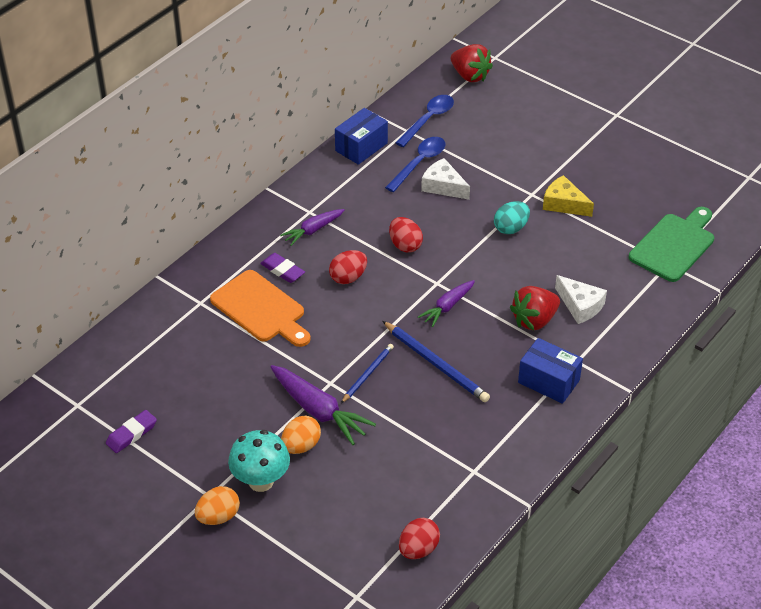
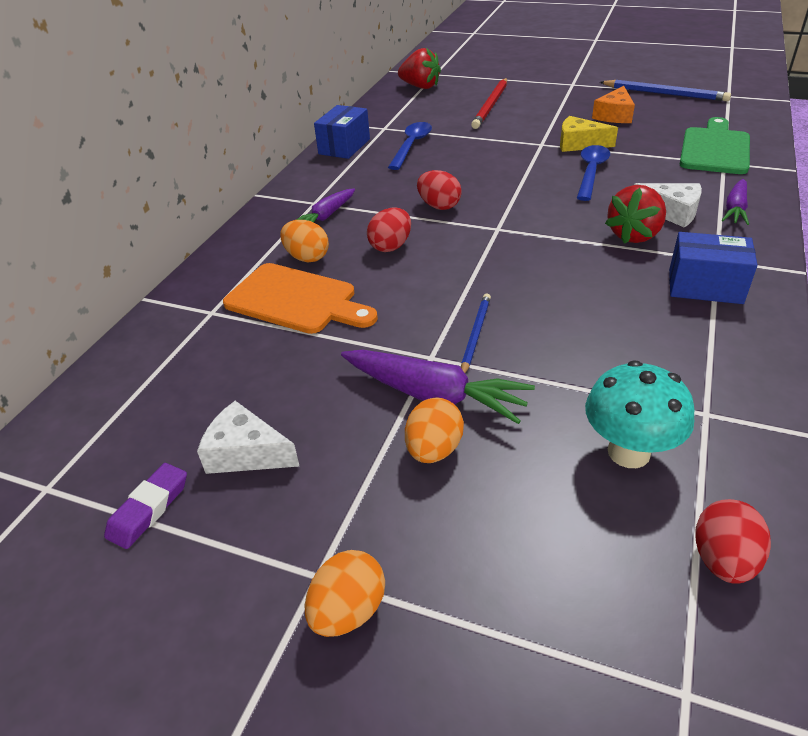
camera: 15 degrees left, 5 degrees down
(261, 481) = (396, 523): turquoise mushroom -> turquoise mushroom (628, 452)
(282, 270) = (307, 257): purple eraser -> orange egg
(428, 120) = (400, 118): blue spoon -> blue spoon (591, 172)
(436, 364) = (555, 302): blue pencil -> blue pencil (665, 94)
(443, 186) = (448, 156): white cheese -> white cheese (246, 453)
(447, 307) = (525, 246): purple carrot -> purple carrot (735, 209)
(511, 228) = (542, 170): turquoise egg -> none
(519, 126) = (491, 105): none -> red pencil
(622, 174) = (614, 115): none -> orange cheese

